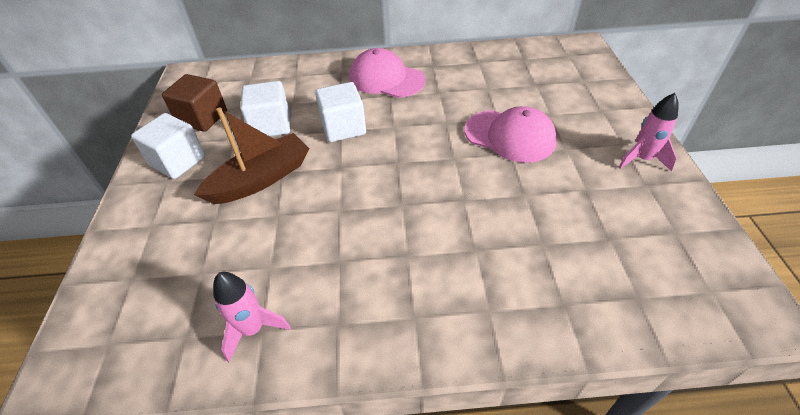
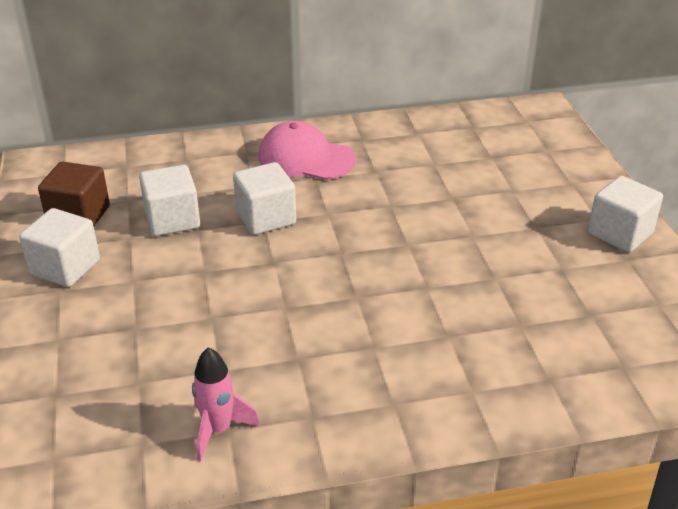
camera: 10 degrees left, 10 degrees down
(261, 179) = (179, 281): brown boat -> none
(510, 136) = (469, 217): pink cap -> none
(642, 159) = (620, 233): pink rocket -> white cube

